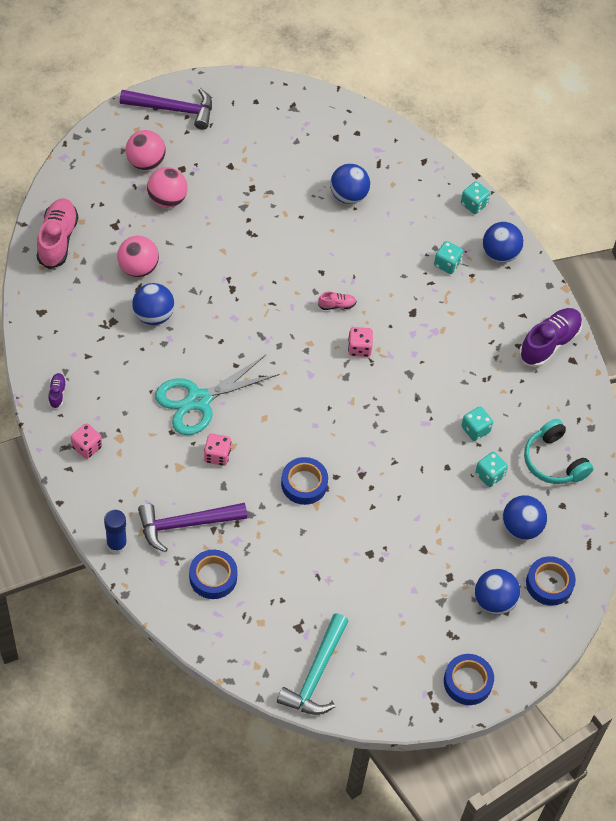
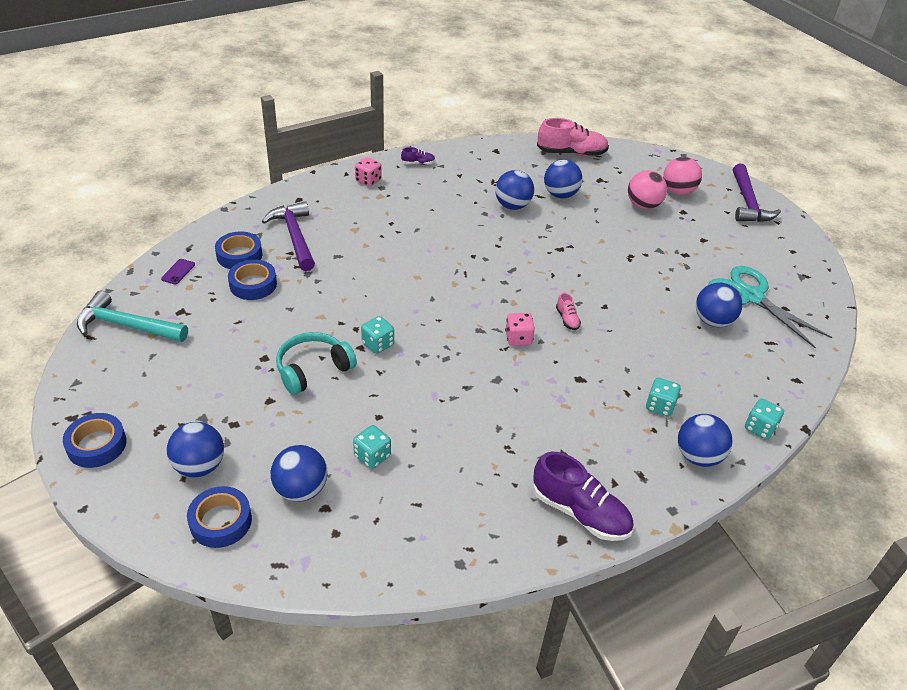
camera: 85 degrees right, 15 degrees down
(116, 544) = (273, 201): blue glue stick -> none
(138, 268) = (560, 194): pink ball -> blue ball
(199, 400) = (428, 236): turquoise scissors -> turquoise scissors (751, 297)
(217, 455) = (370, 250): pink dice -> none
(235, 634) = (178, 272): none -> purple phone
(304, 484) = (345, 307): blue tape -> blue tape (253, 284)
(475, 429) = (434, 440): turquoise dice -> turquoise dice (378, 344)
(554, 461) = (401, 522): turquoise headphones -> turquoise headphones (313, 370)

